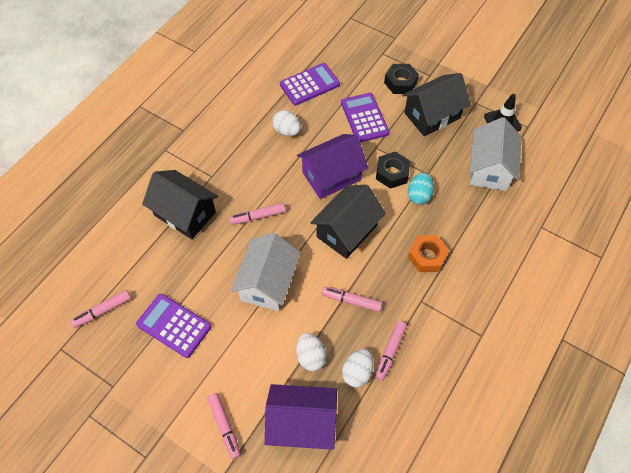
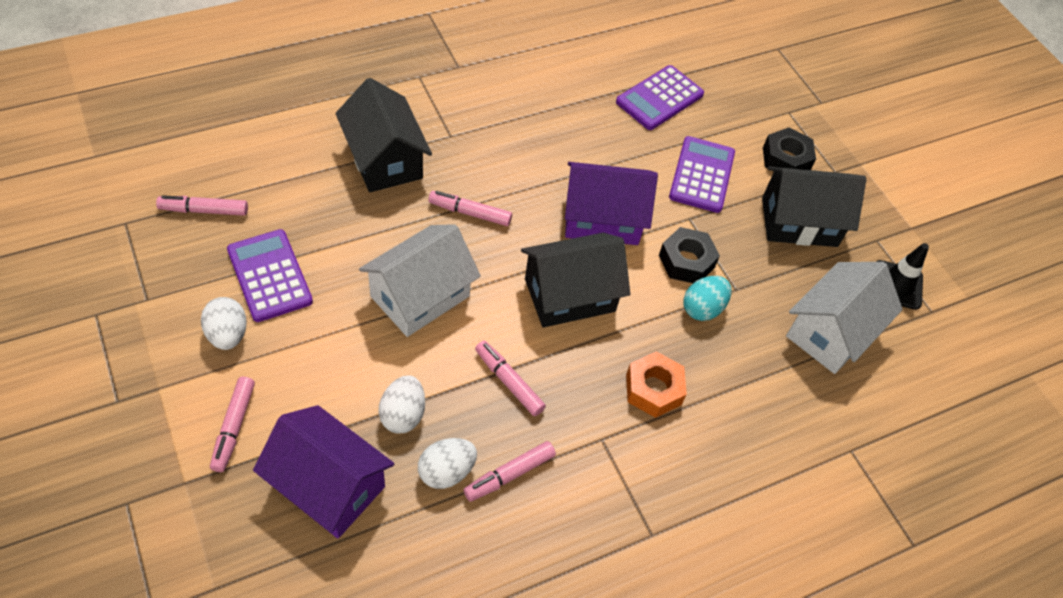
camera: 25 degrees right, 5 degrees down
(287, 131) = (586, 136): white egg -> white egg (227, 334)
(309, 85) = (659, 98): purple calculator -> purple calculator turned 135 degrees clockwise

